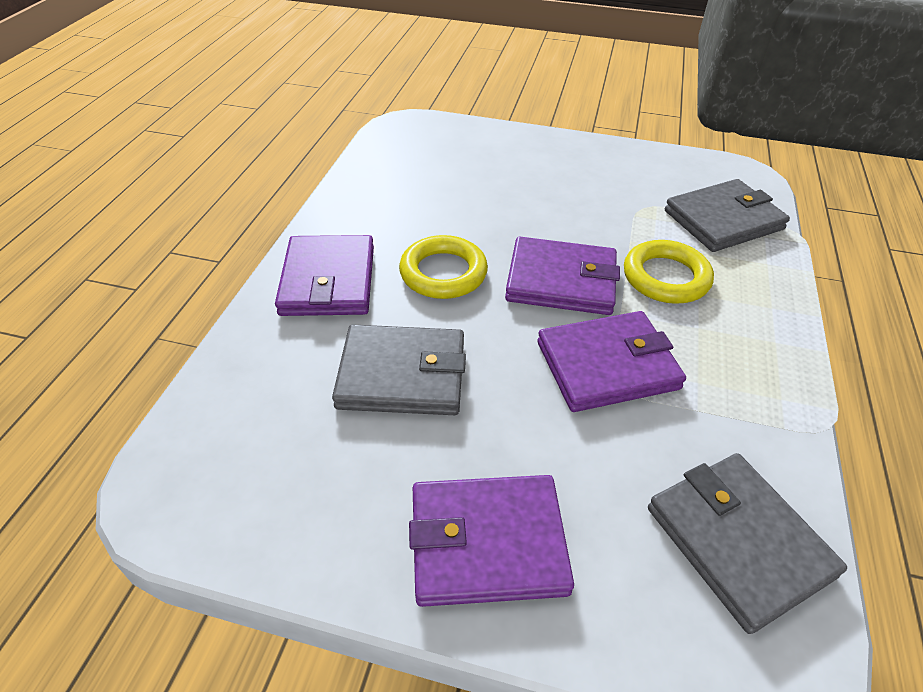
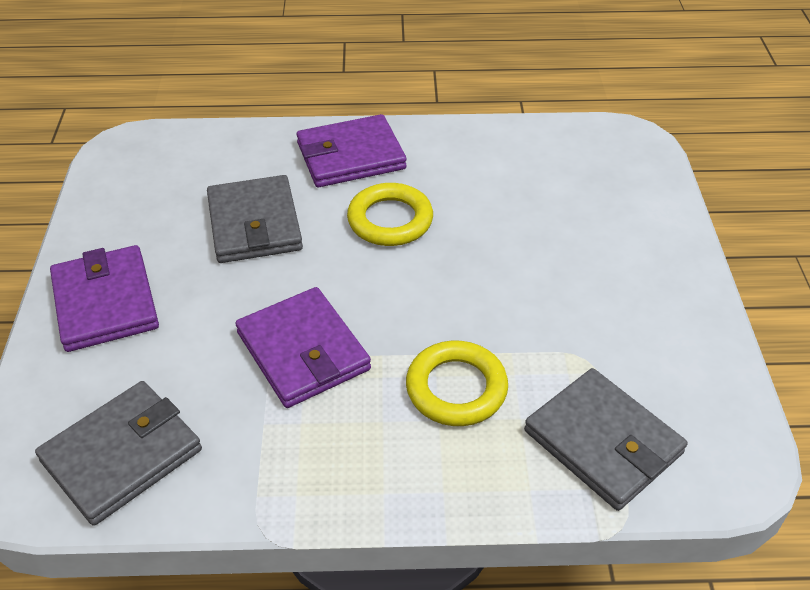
camera: 75 degrees right, 0 degrees up
(561, 281) = (413, 303): purple wallet -> none

